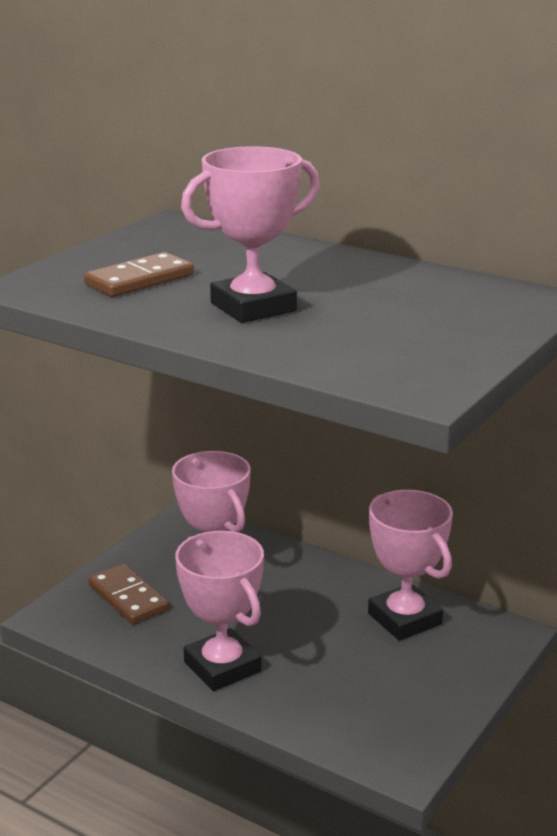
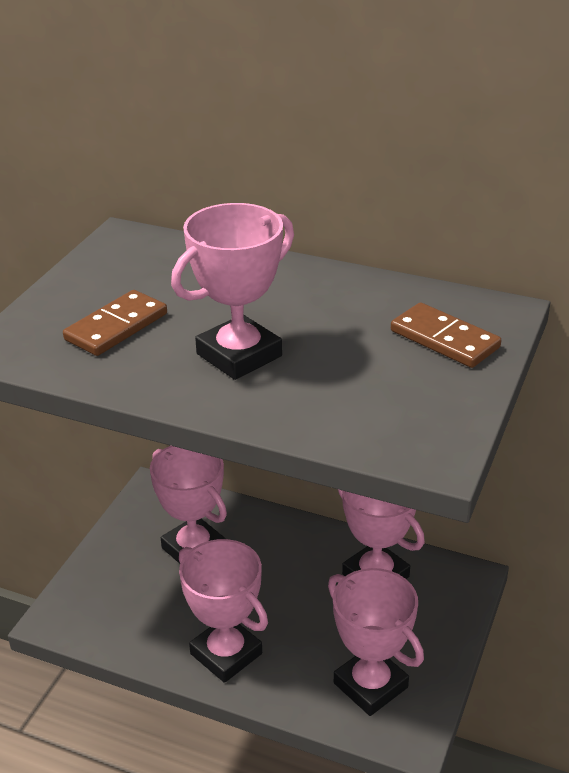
camera: 10 degrees left, 10 degrees up
(127, 597) = (120, 588): brown domino -> brown domino (444, 339)
(372, 714) = (370, 685): none -> pink trophy

